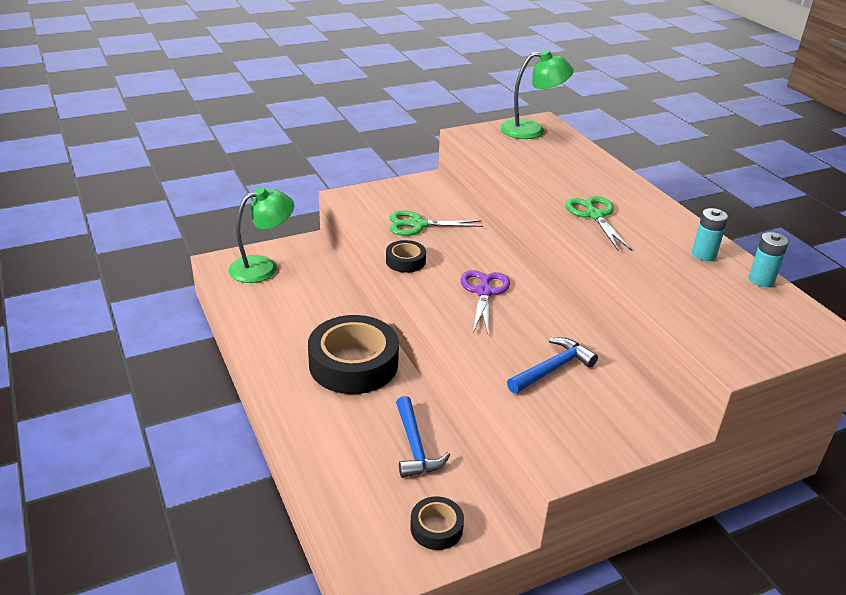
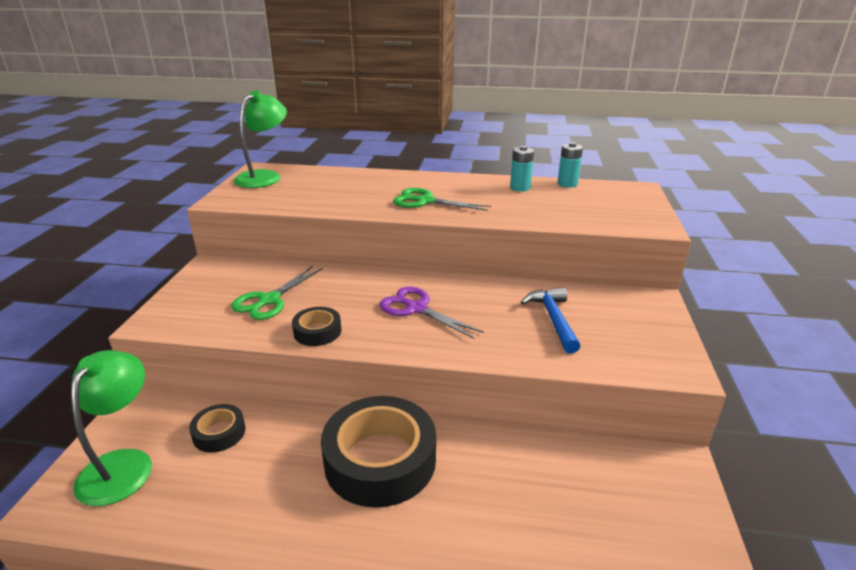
camera: 55 degrees left, 5 degrees down
(415, 446) = (541, 469): blue hammer -> none
(436, 528) = (663, 506): black tape -> black tape (219, 433)

